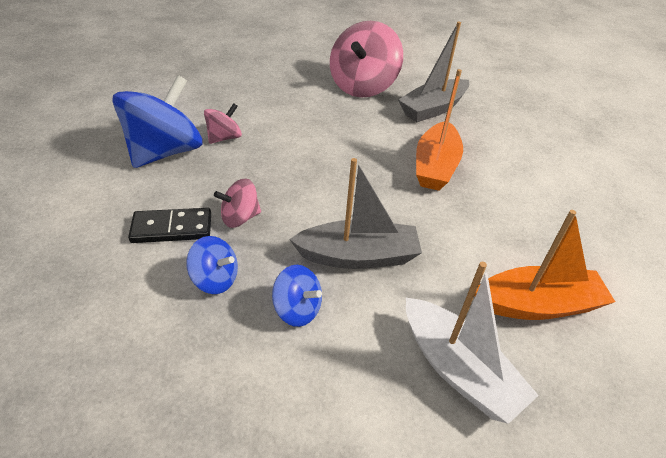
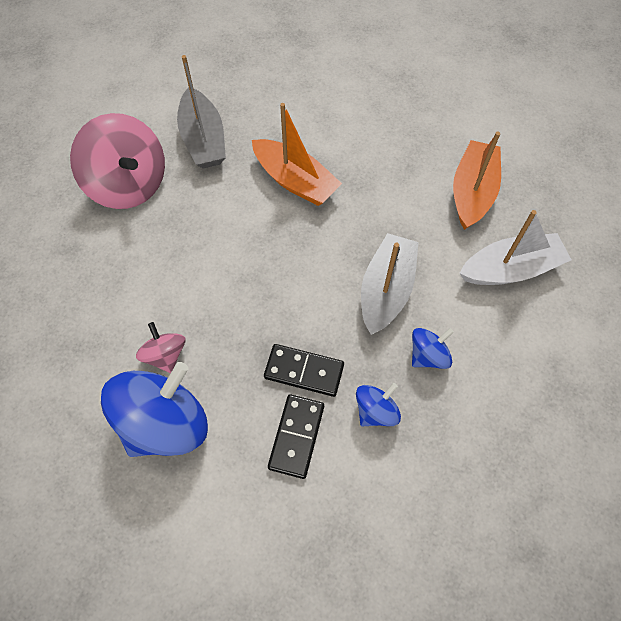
camera: 65 degrees left, 20 degrees up
(165, 152) = (165, 423): blue spinning top -> blue spinning top turned 75 degrees clockwise
(240, 218) = (304, 371): pink spinning top -> black domino

